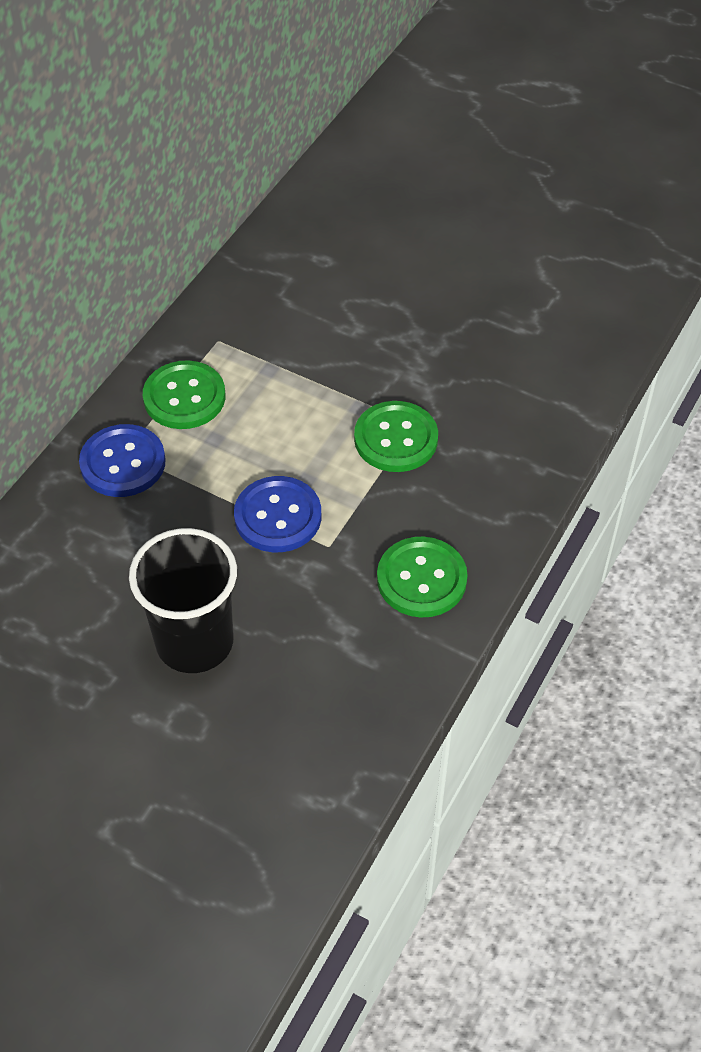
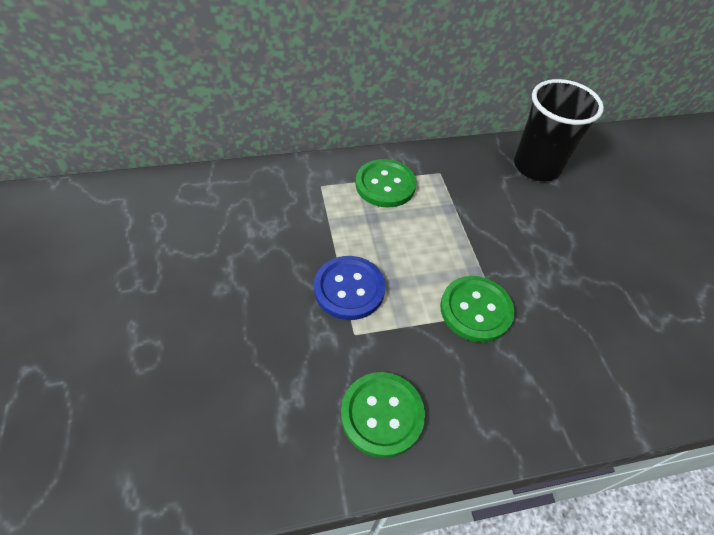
camera: 45 degrees right, 0 degrees up
(123, 463) = (312, 189): blue button -> none
(194, 642) = (213, 313): black cup -> black cup (536, 166)

